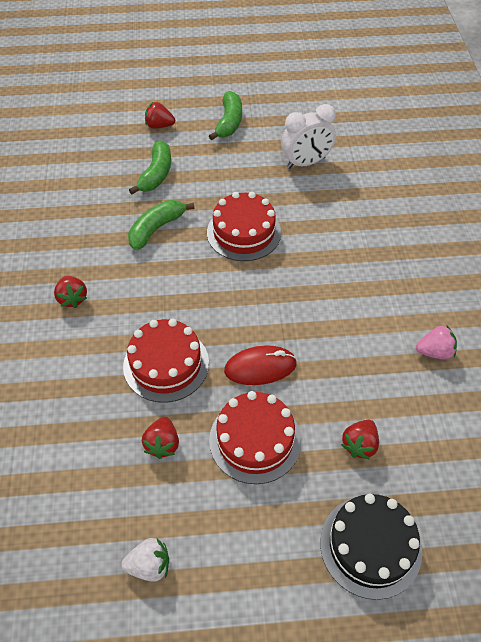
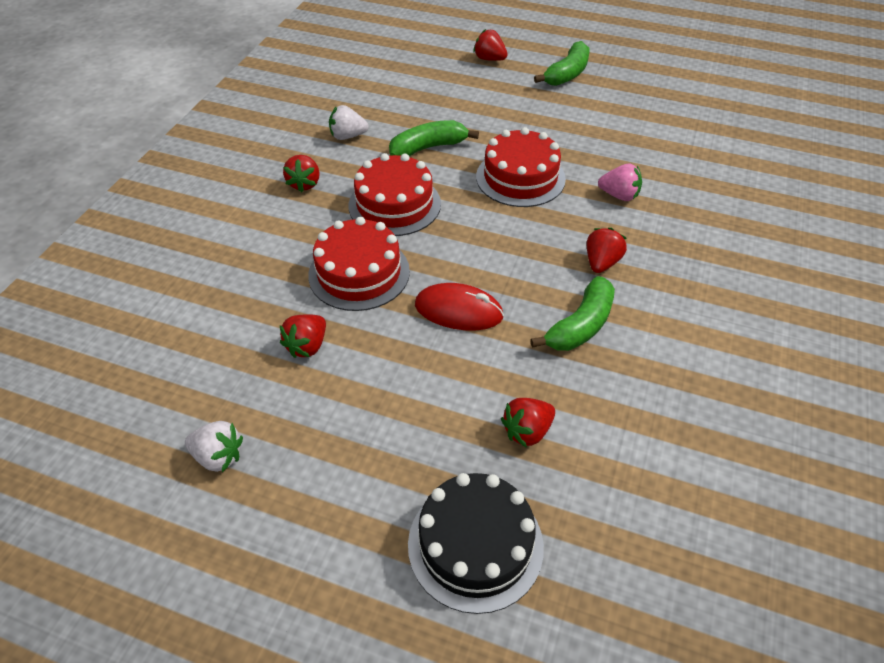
camera: 25 degrees right, 5 degrees down
(82, 239) = (348, 136): none -> white strawberry
(156, 174) = (459, 100): green banana -> green banana (580, 326)
(255, 440) = (408, 379): red cake -> red cake (394, 204)
(306, 163) = (632, 132): white clock -> none
(340, 287) = (601, 263): none -> red strawberry
(434, 352) = (681, 368): pink strawberry -> pink strawberry (619, 195)

